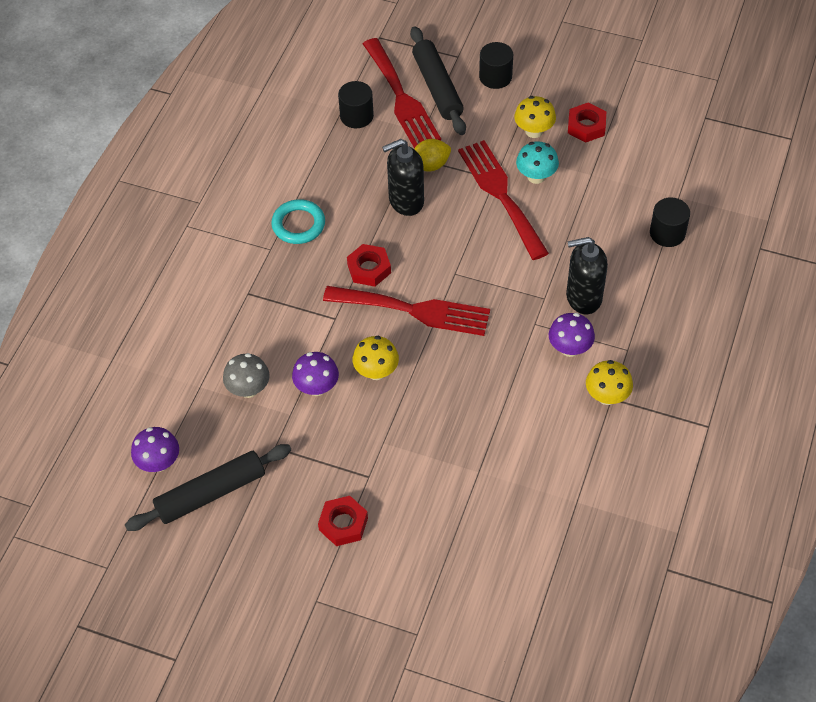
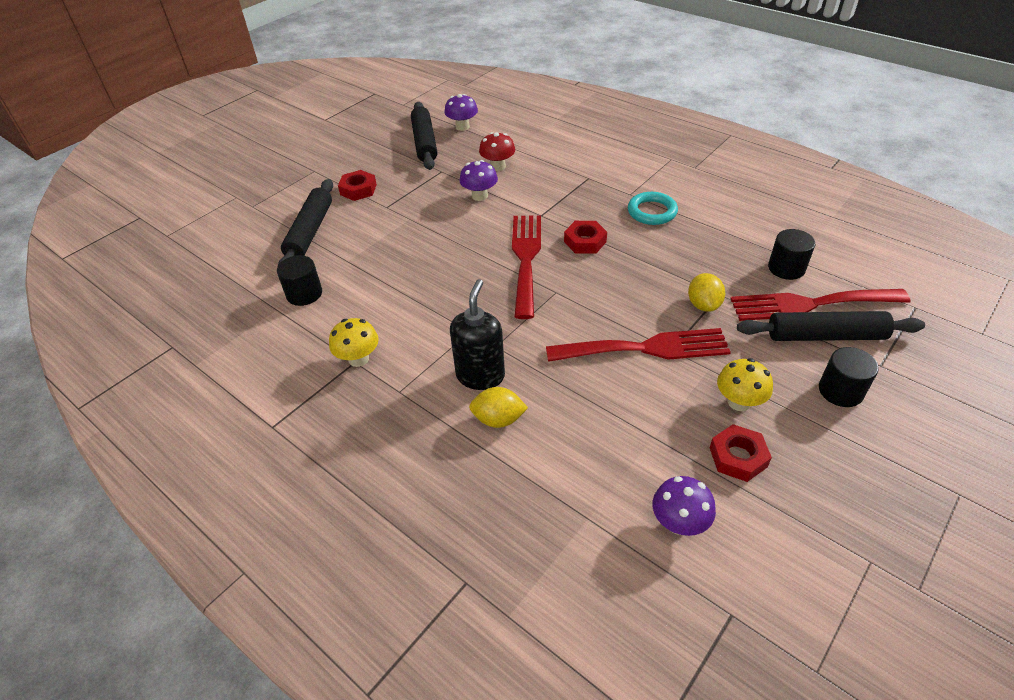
camera: 110 degrees right, 10 degrees down
(248, 389) = (498, 166): grey mushroom -> red mushroom
(376, 371) = (476, 226): yellow mushroom -> none
(406, 201) = (659, 278): black soap dispenser -> none
(415, 310) = (526, 259): red fork -> red fork turned 150 degrees clockwise
(443, 536) = (310, 232): none -> black rolling pin
(536, 176) = (664, 384): turquoise mushroom -> none
(569, 348) = (427, 348): purple mushroom -> purple mushroom (679, 523)
(622, 271) = (498, 419): none -> yellow lemon
(667, 233) = (534, 483): black cylinder -> black cylinder (304, 294)

